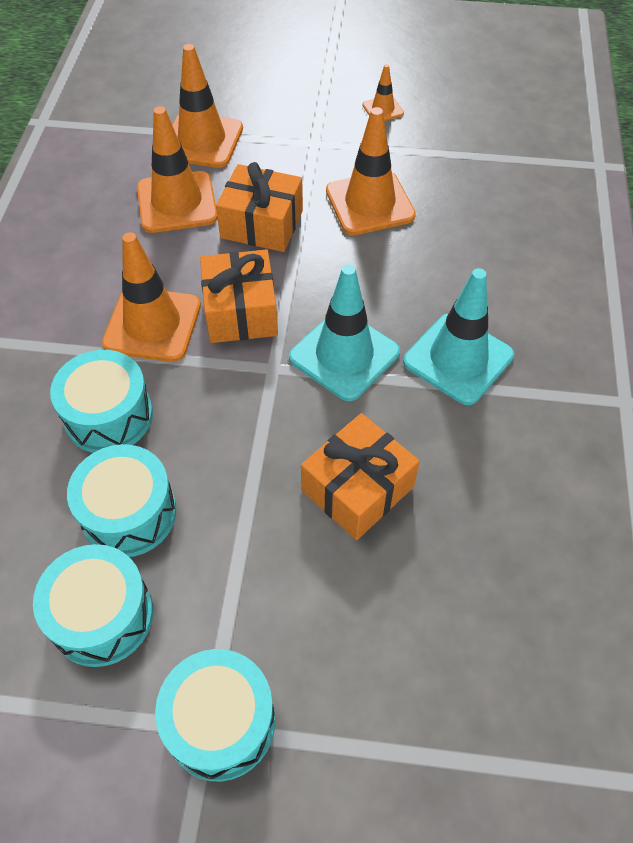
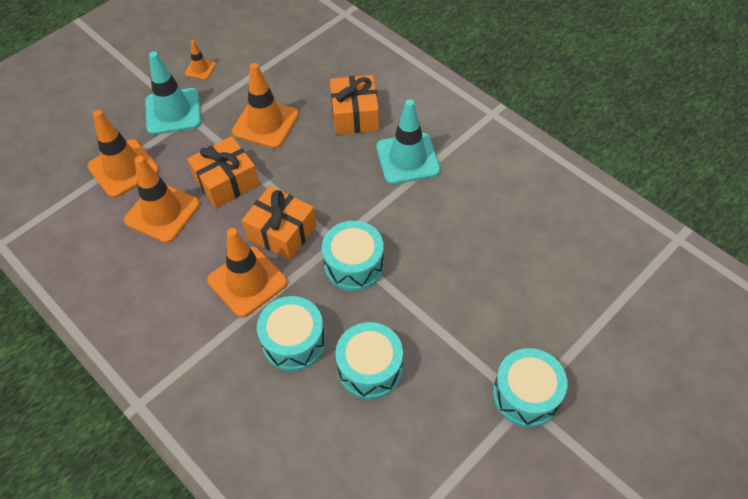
camera: 50 degrees left, 0 degrees up
(102, 615) = (423, 417): turquoise drum -> turquoise drum (354, 265)
(344, 355) = (359, 204): turquoise traffic cone -> turquoise traffic cone (173, 112)
(357, 488) = (446, 253): orange gift -> orange gift (355, 115)

